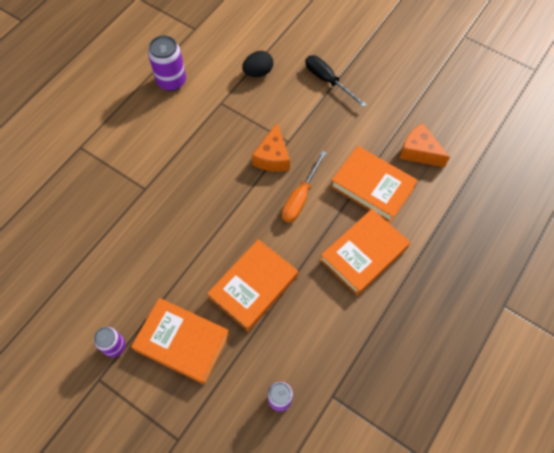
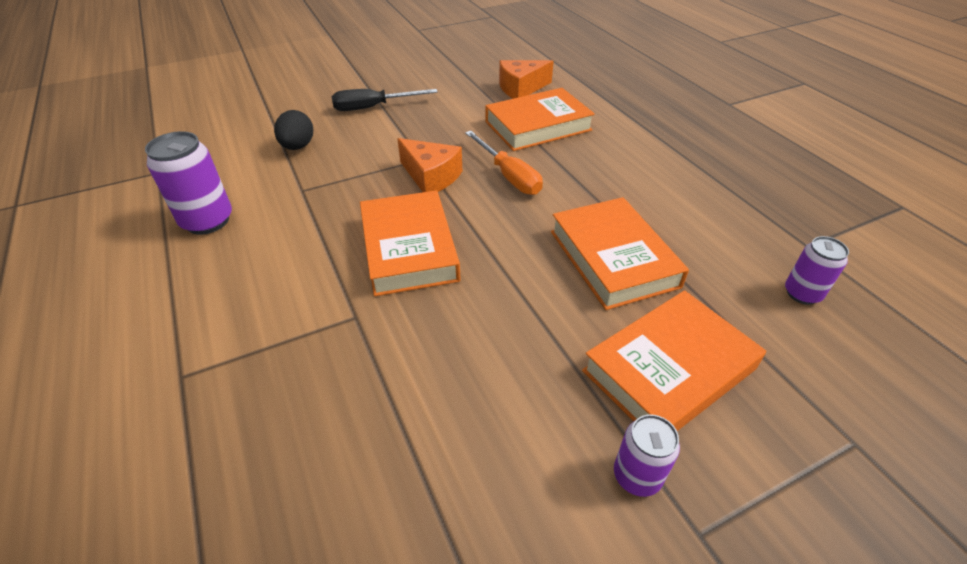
camera: 60 degrees left, 20 degrees down
(363, 254) = (620, 159): orange book -> orange book (409, 248)

